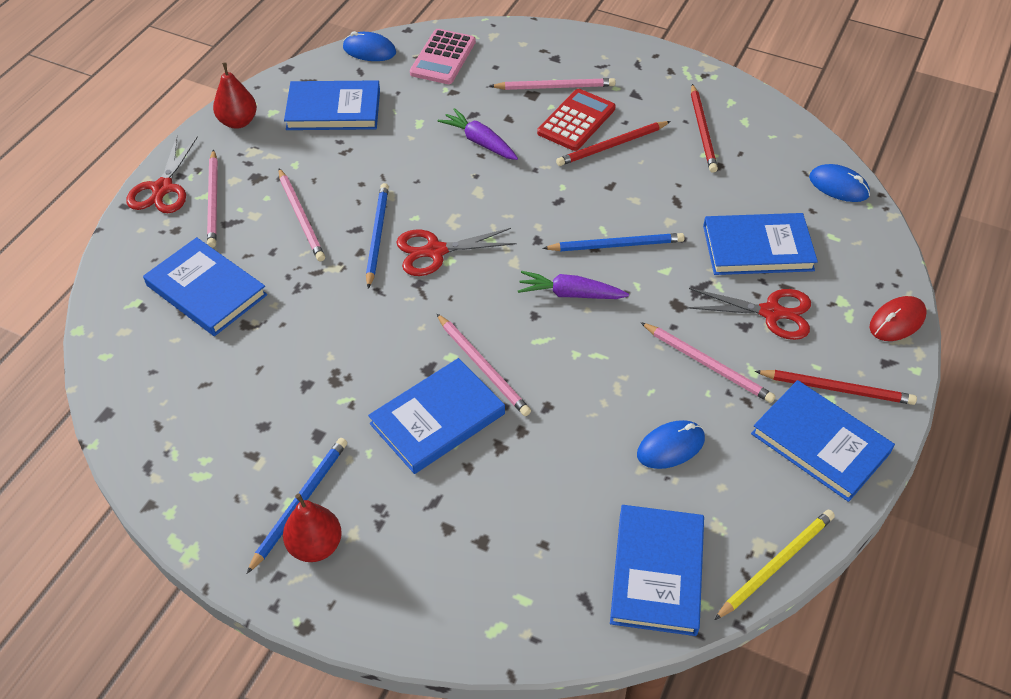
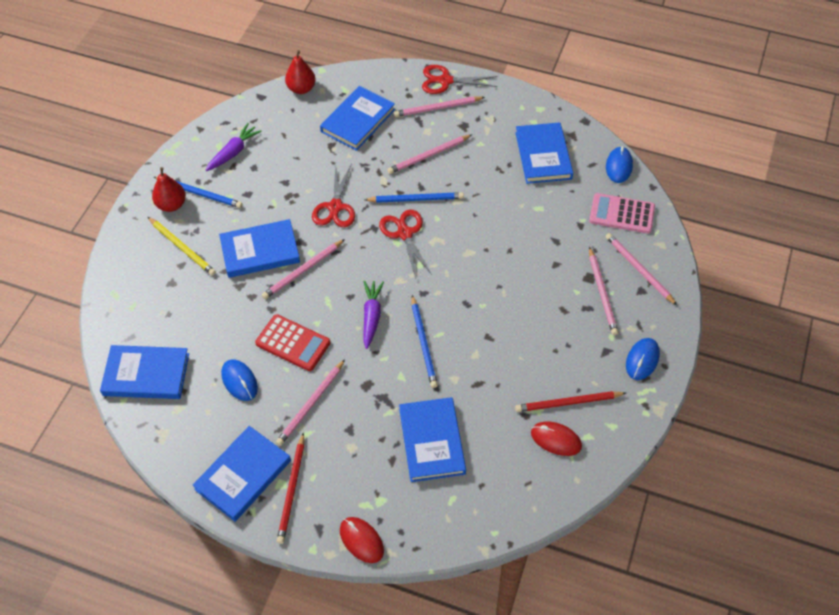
camera: 85 degrees right, 5 degrees up
(238, 122) = (519, 105): red pear -> red pear (301, 89)
(437, 419) = (260, 251): blue book -> blue book turned 60 degrees counterclockwise
(480, 142) = (524, 248): purple carrot -> purple carrot (233, 152)
(525, 55) = (639, 269): none -> pink pencil
(576, 121) = (562, 310): red calculator -> red calculator (293, 343)
(611, 146) = (536, 336): red pencil -> none
(750, 145) = (556, 439): none -> red mouse
(771, 313) = (363, 448): red scissors -> red scissors (335, 207)
(776, 564) = (148, 442): yellow pencil -> yellow pencil (182, 248)
(838, 186) = (514, 509): blue mouse -> blue mouse (642, 360)

